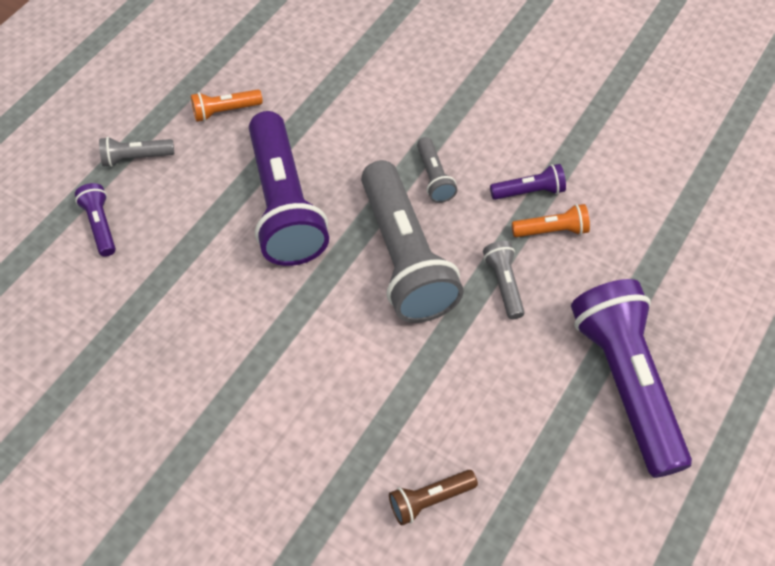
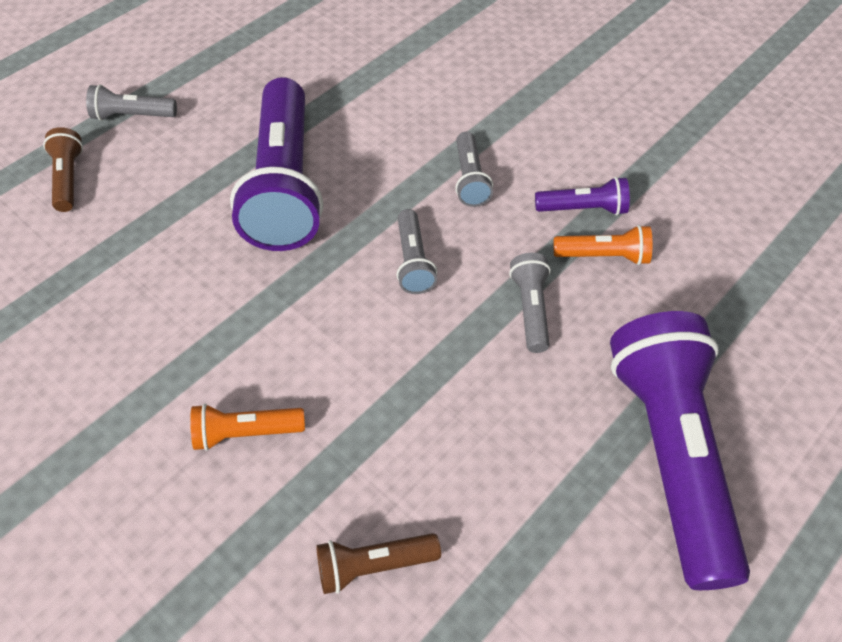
camera: 10 degrees right, 5 degrees down
(101, 225) = (68, 179): purple flashlight -> brown flashlight
(225, 111) = (246, 82): orange flashlight -> orange flashlight (246, 433)
(404, 257) = (413, 262): grey flashlight -> grey flashlight, size x0.44

